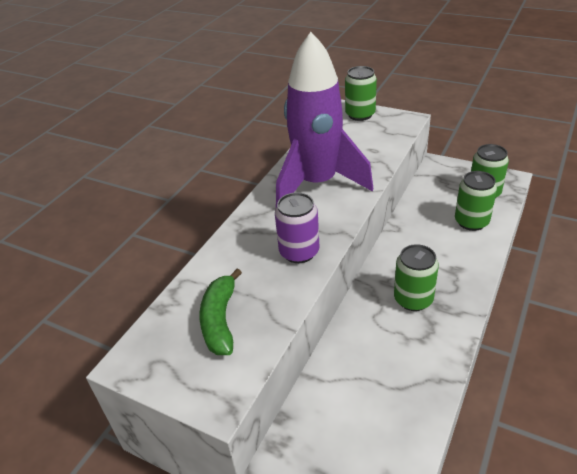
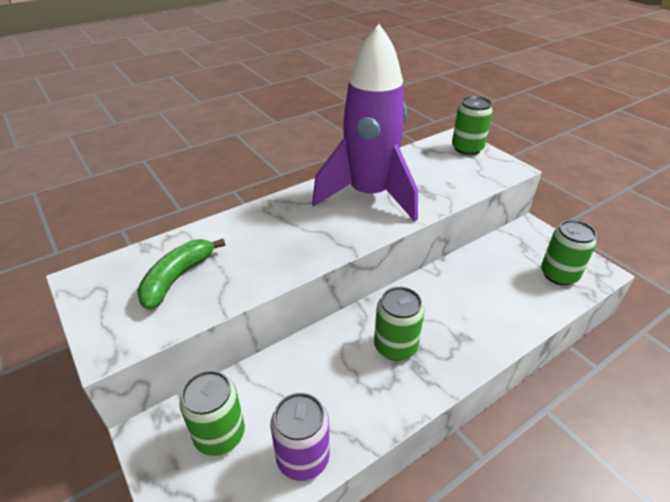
camera: 25 degrees right, 0 degrees up
(299, 252) = (296, 249): purple can -> purple can (303, 457)
(471, 222) = (520, 298): green can -> green can (219, 434)

